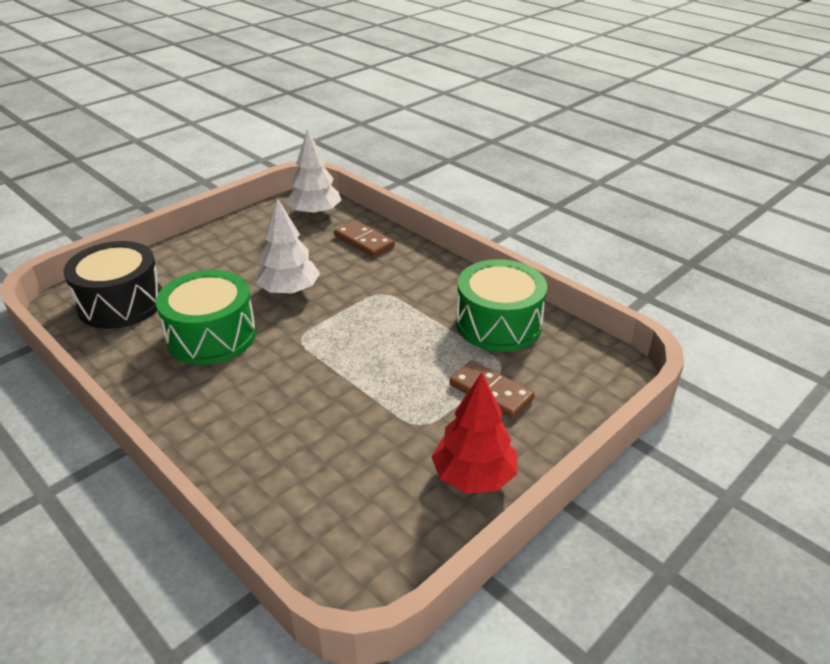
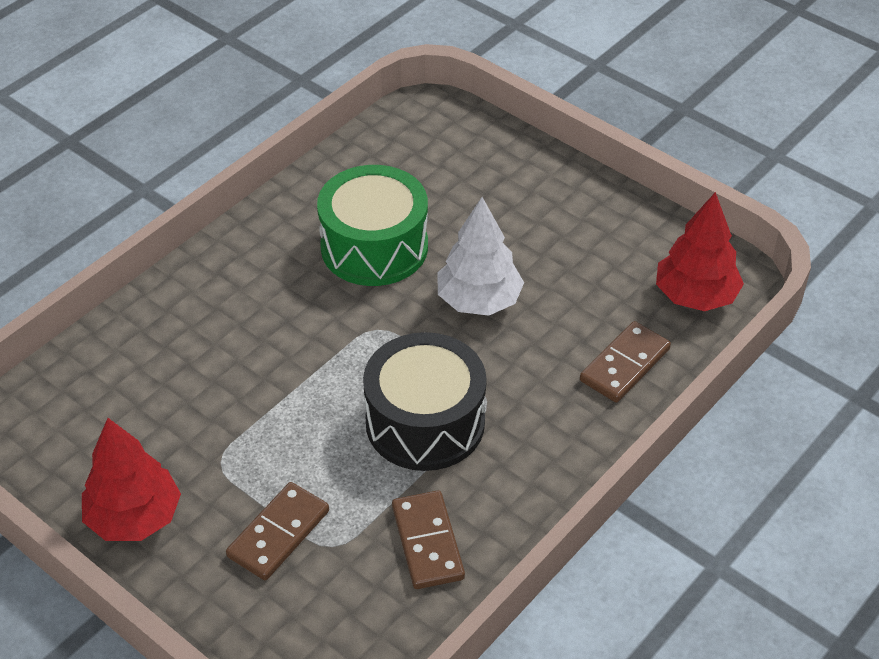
camera: 85 degrees right, 10 degrees up
(121, 303) = (431, 154): black drum -> black drum (425, 422)
(315, 213) = (695, 296): white tree -> red tree
(498, 324) = (427, 542): green drum -> brown domino

